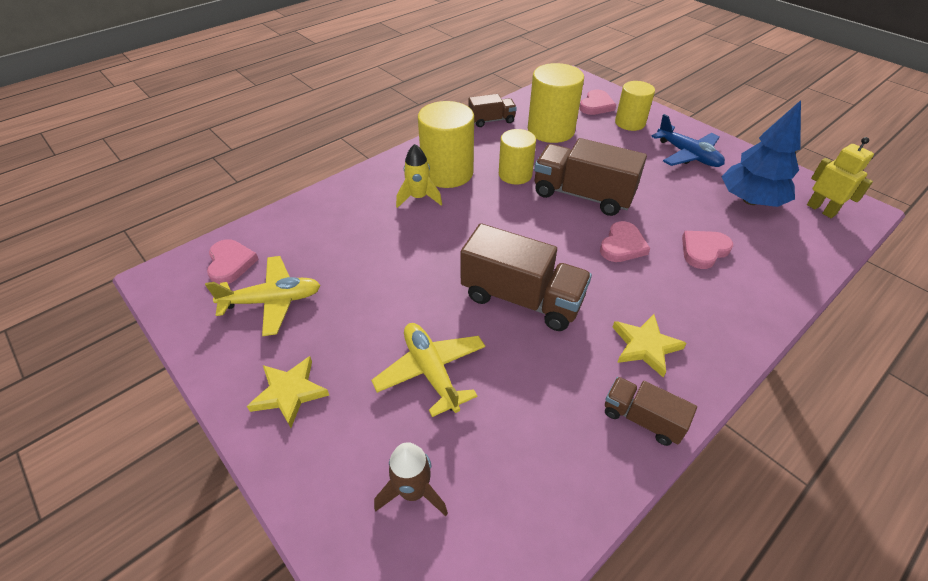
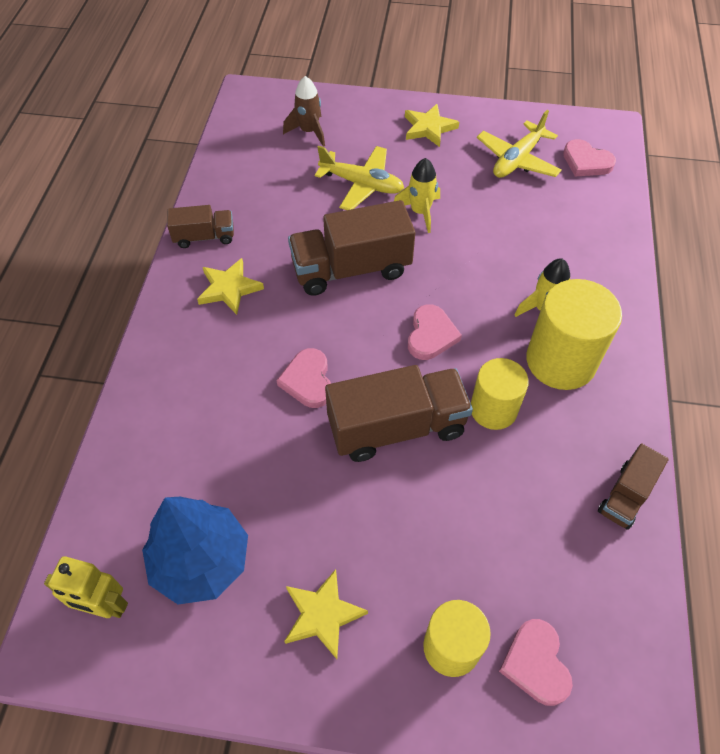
camera: 140 degrees right, 10 degrees up
(413, 309) = (420, 212): none -> yellow rocket
(551, 130) = (536, 533): yellow cylinder -> none
(687, 155) = (322, 615): blue plane -> yellow star
(703, 250) = (225, 428): pink heart -> pink heart (431, 335)

